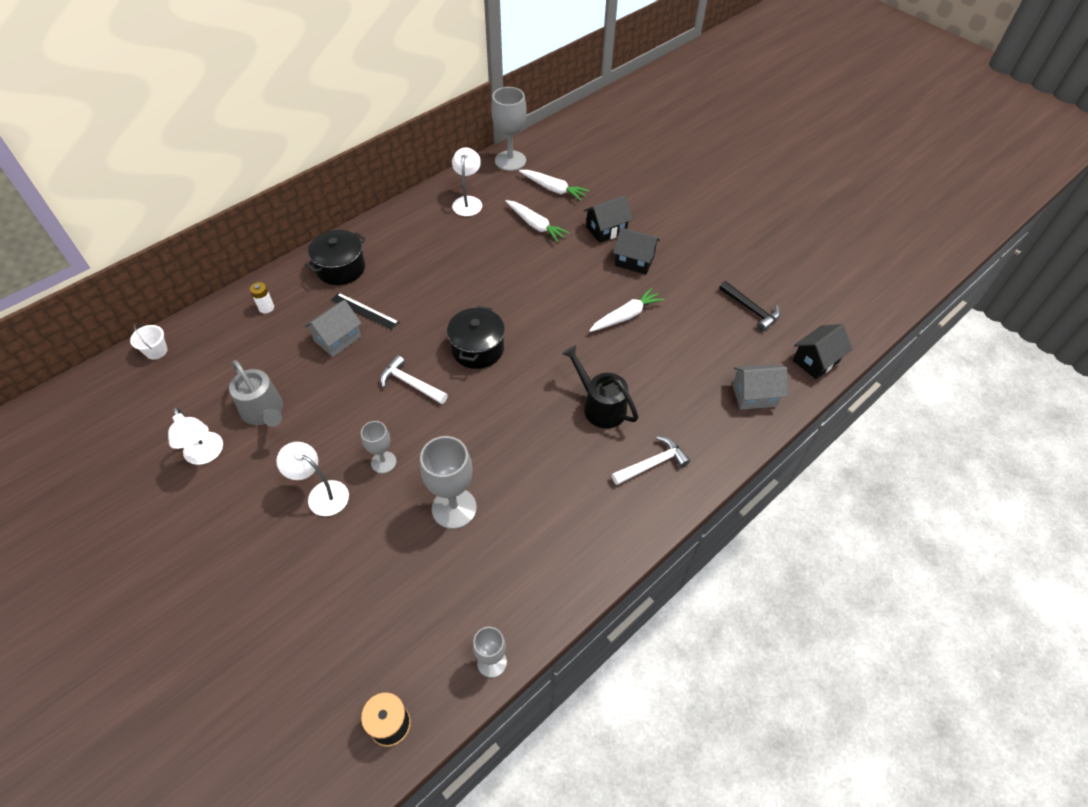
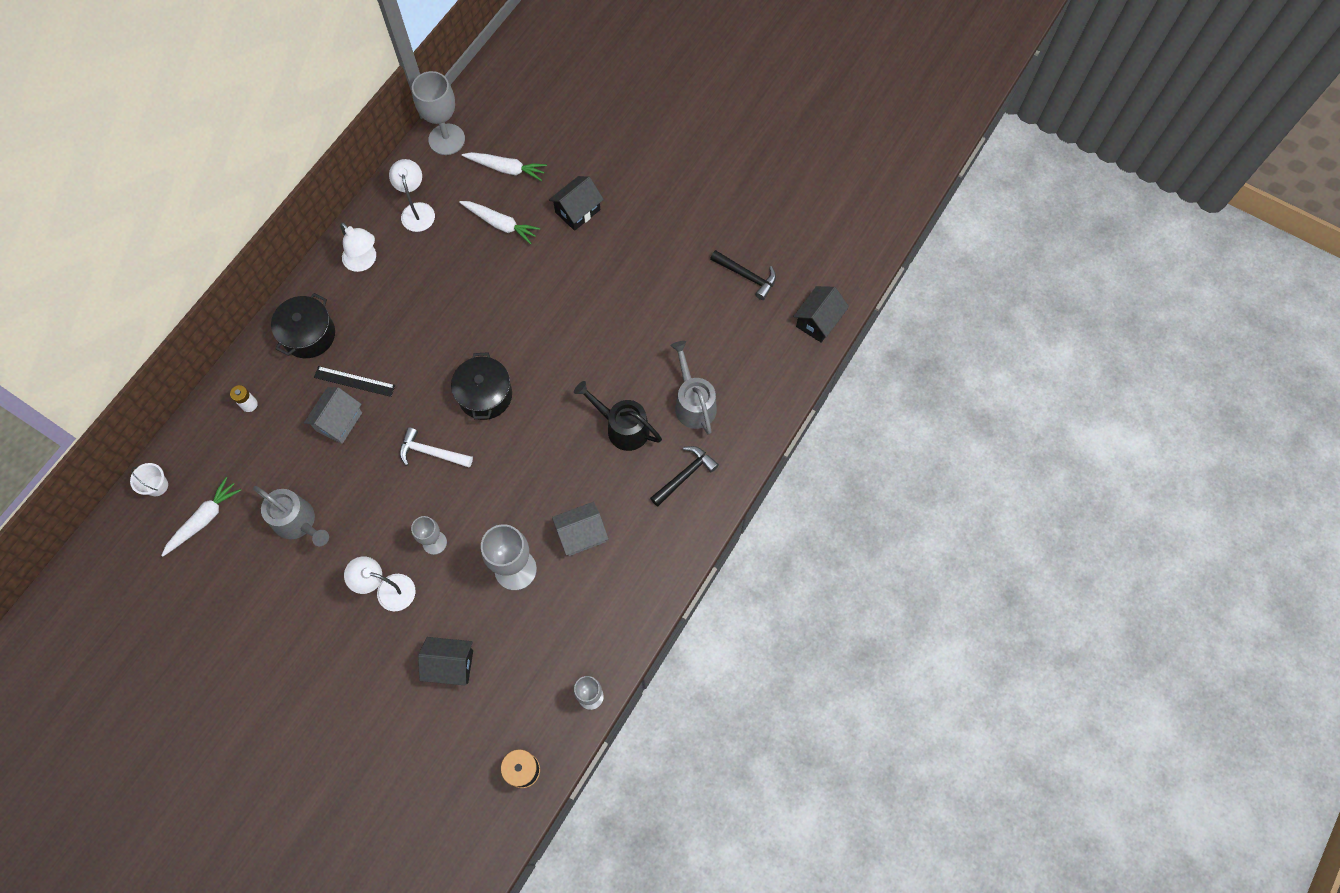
camera: 15 degrees left, 15 degrees up
(205, 455) = (261, 582): white lamp -> white lamp (364, 262)
(626, 316) = (624, 317): white carrot -> white carrot (204, 519)
(634, 261) = (616, 245): black house -> black house (450, 665)
(652, 464) = (685, 475): white hammer -> black hammer
(676, 401) = (693, 403): none -> grey watering can
(754, 395) = (765, 376): grey house -> grey house (581, 534)

